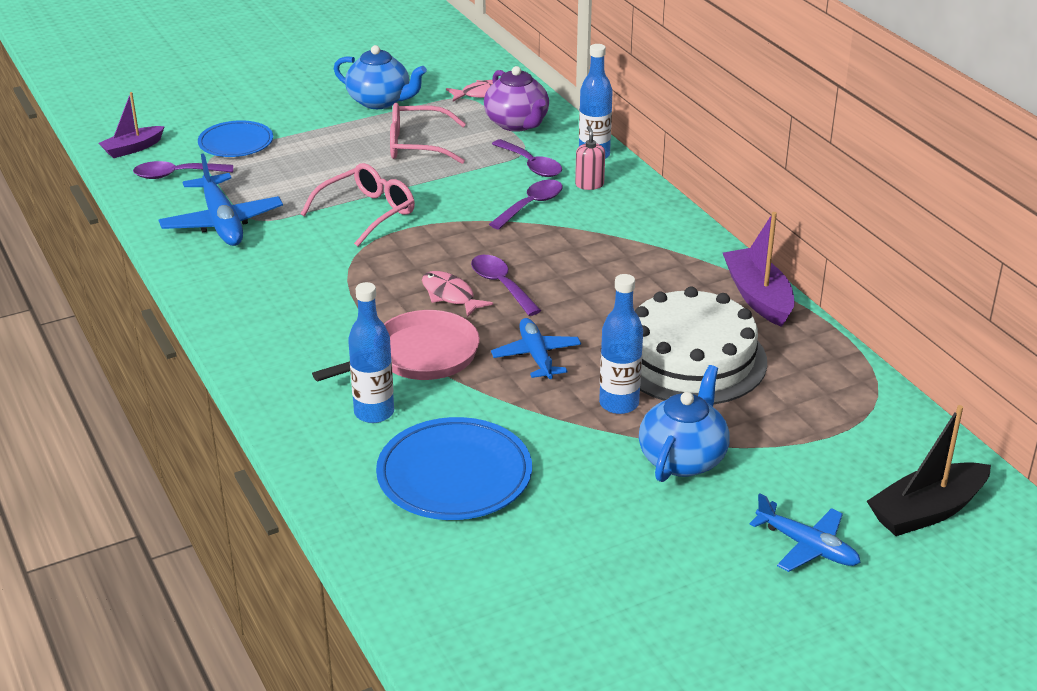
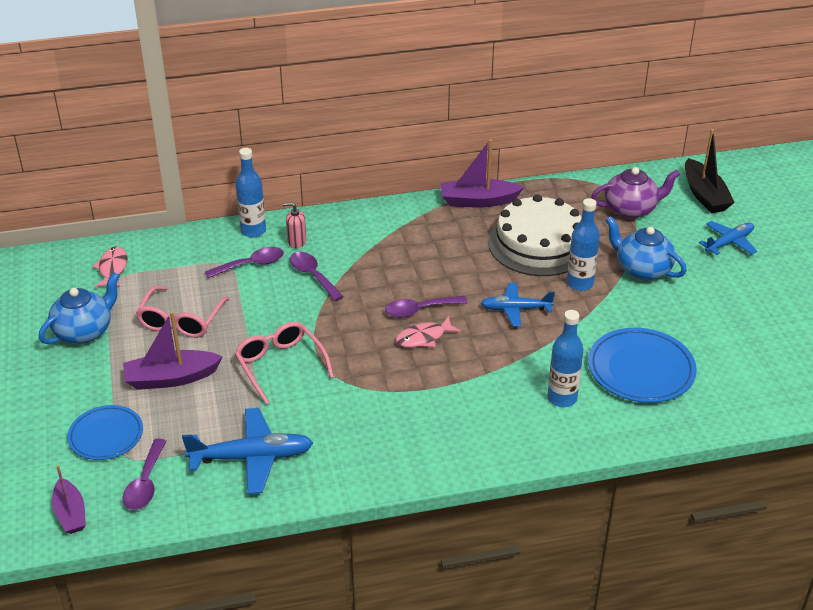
camera: 75 degrees left, 5 degrees up
(326, 158) = (171, 378): none -> purple boat
(419, 356) = (499, 365): pink pan -> none
(517, 124) = (178, 260): purple teapot -> purple teapot (631, 209)

